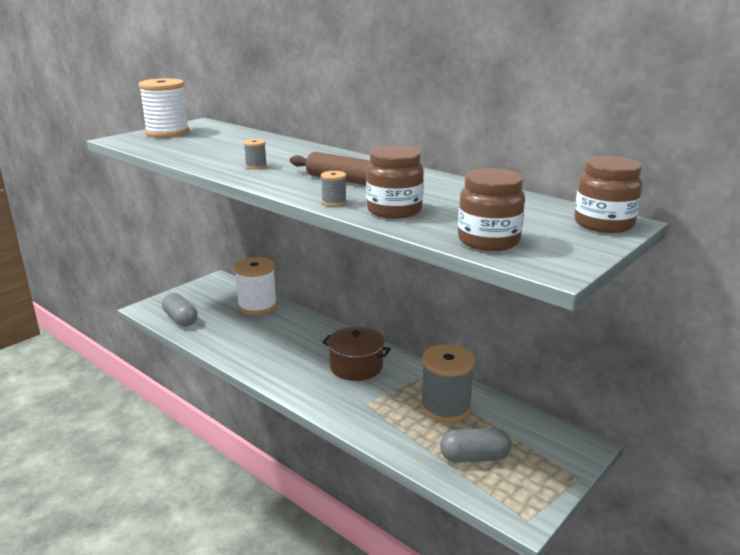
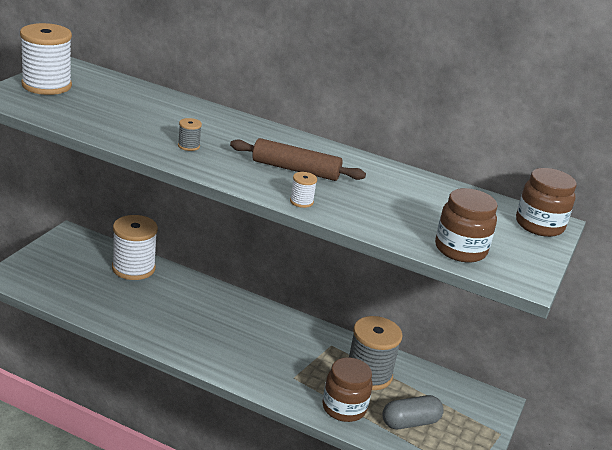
camera: 20 degrees left, 5 degrees up
(180, 319) = (55, 289): grey capsule -> none
(334, 202) = (301, 201): grey spool -> white spool
(356, 366) = (269, 336): brown pot -> none
(394, 210) = (362, 212): brown jar -> brown jar (344, 408)

